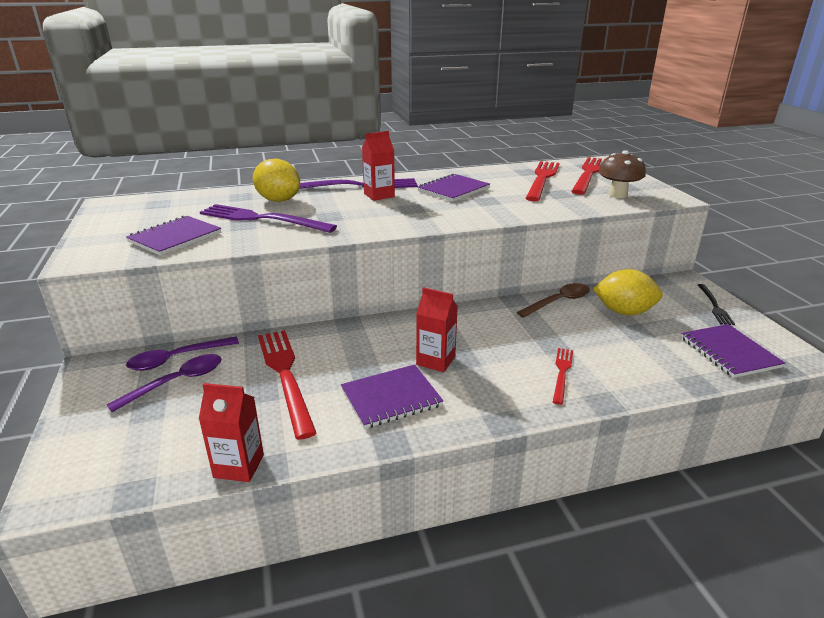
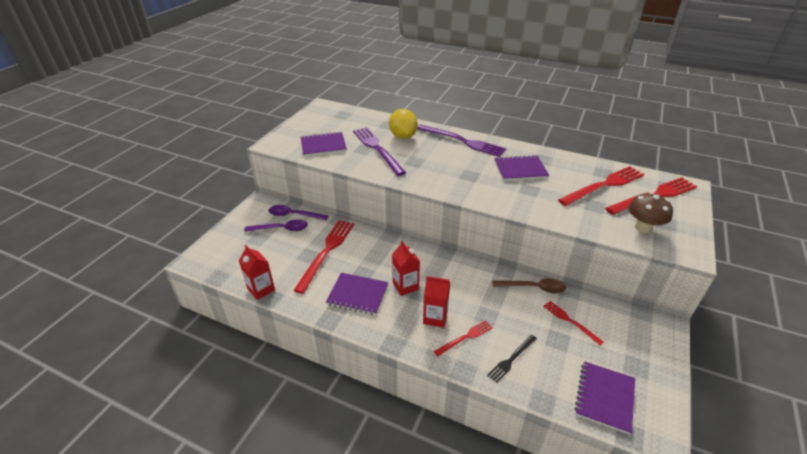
camera: 40 degrees right, 10 degrees up
(379, 195) = (465, 155): red carton -> red carton (435, 317)
(623, 312) = (570, 321): yellow lemon -> red fork
(714, 306) = (654, 358): black fork -> black fork (511, 359)

